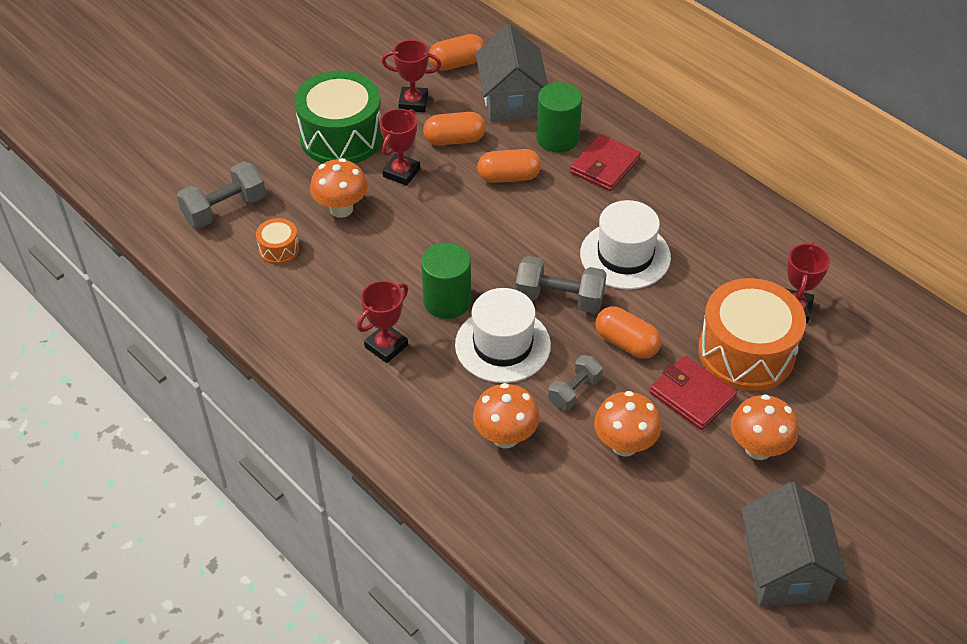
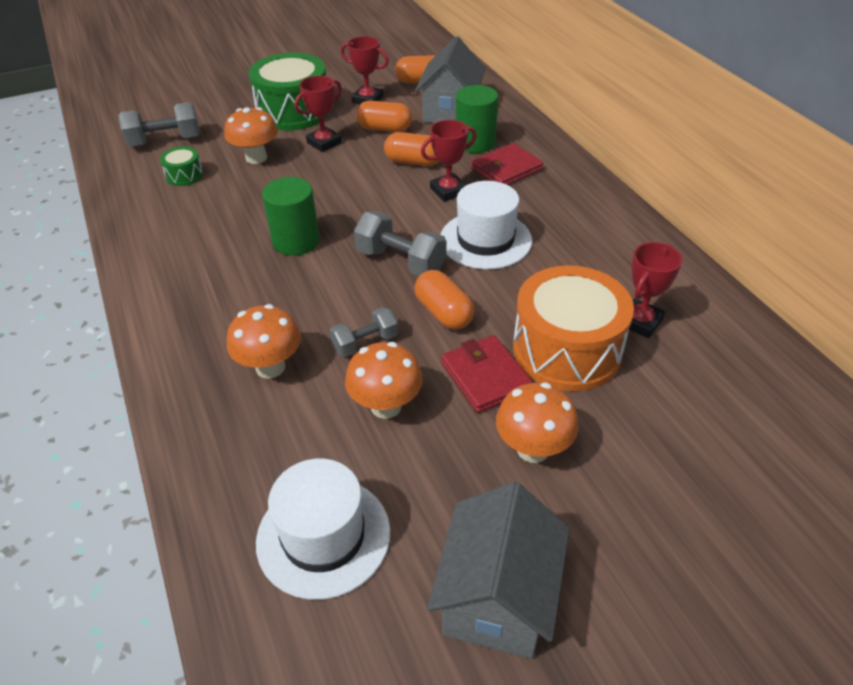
camera: 20 degrees right, 5 degrees down
(279, 249) = (184, 175): orange drum -> green drum
(386, 346) = (216, 264): red trophy -> red trophy (448, 191)
(502, 345) = (322, 287): white hat -> white hat (323, 536)

